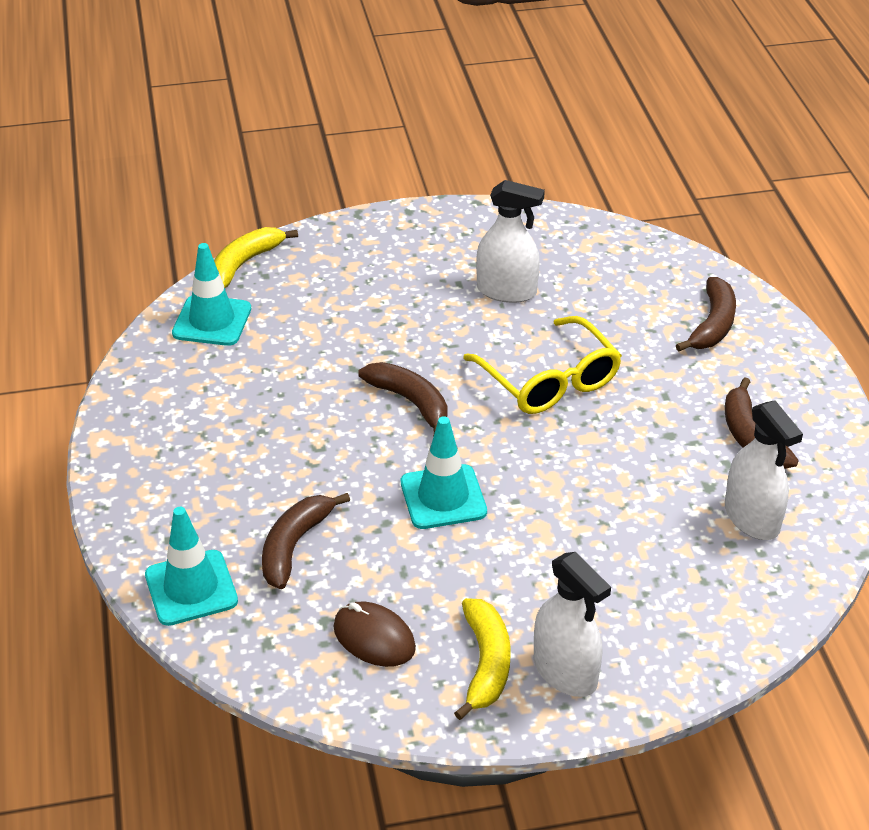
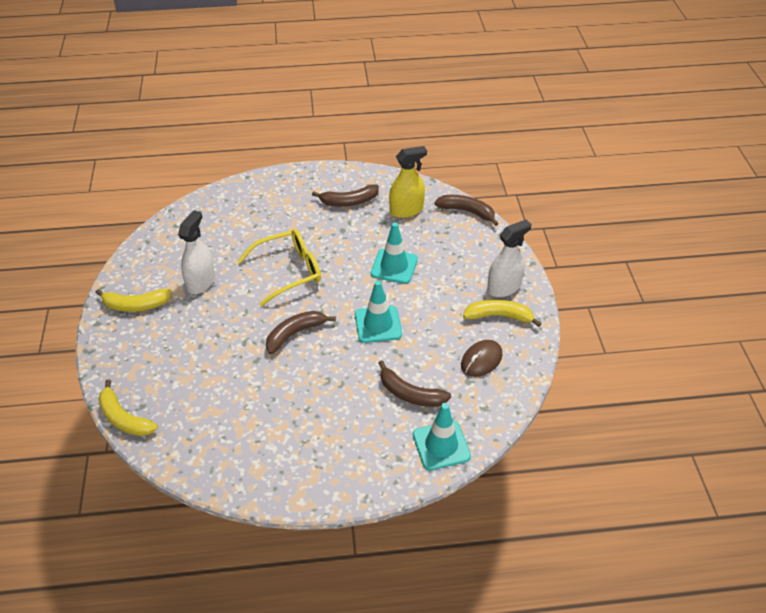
camera: 85 degrees left, 5 degrees up
(212, 321) = (185, 437): turquoise traffic cone -> turquoise traffic cone (394, 266)
(448, 238) = (135, 305): none -> yellow banana
(712, 325) = (257, 202): brown banana -> brown banana (467, 211)
(752, 518) = (406, 210): white spray bottle -> yellow spray bottle

